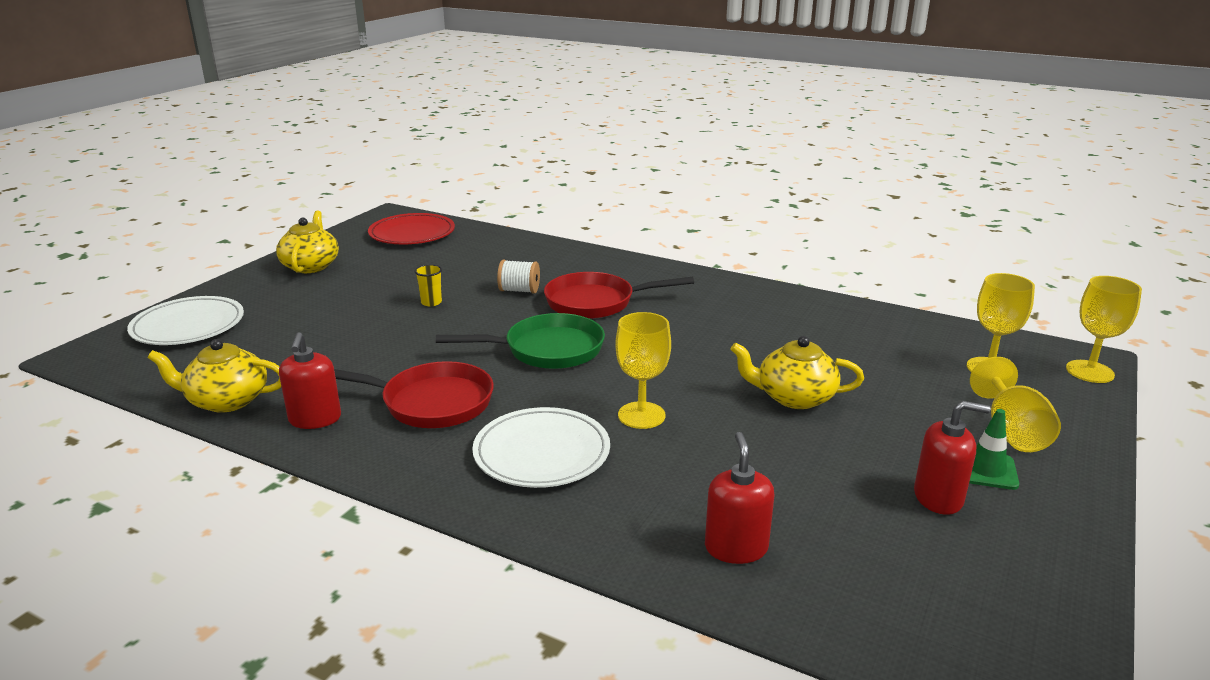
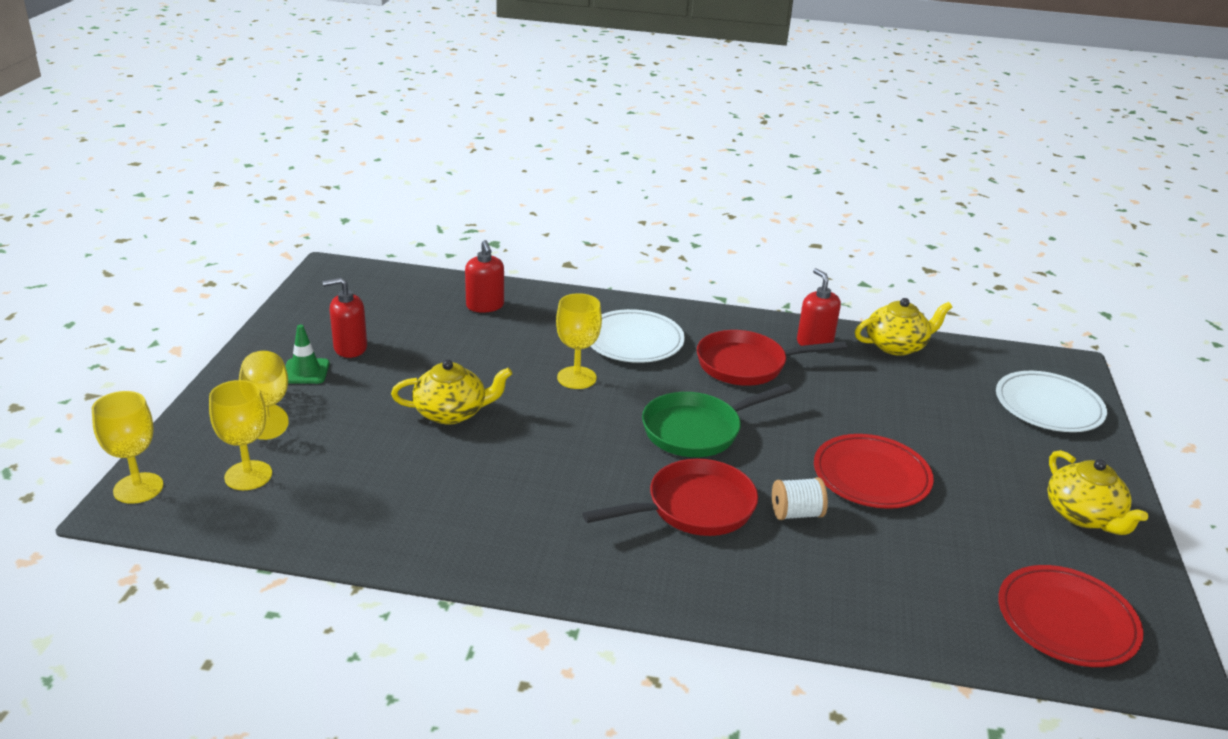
camera: 160 degrees right, 5 degrees up
(431, 302) = (871, 476): yellow cup -> red plate

